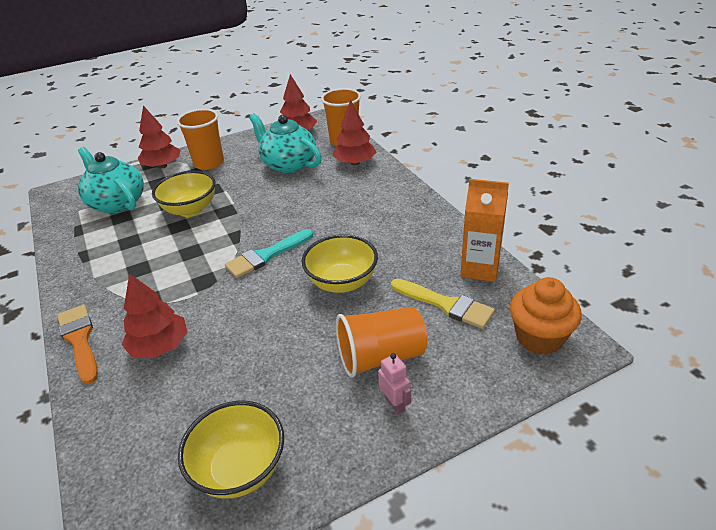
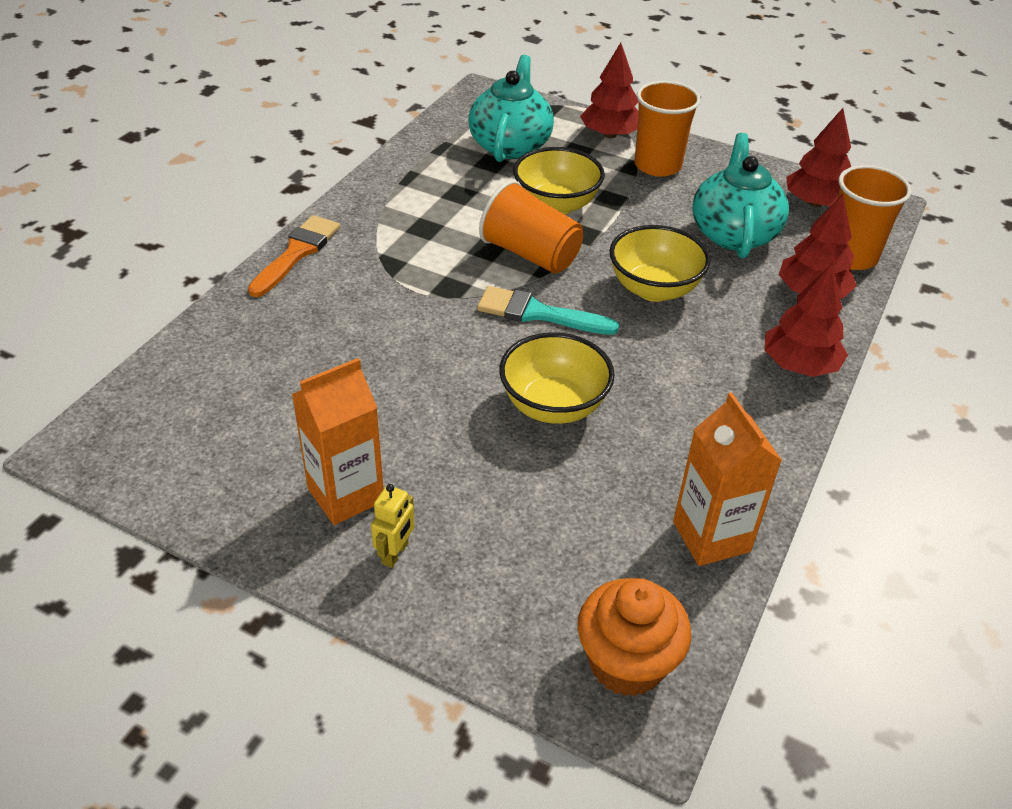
camera: 50 degrees right, 5 degrees up
(160, 346) = (332, 313): red tree -> red tree (799, 365)
(240, 469) = (225, 465): yellow bowl -> yellow bowl (654, 289)
(327, 409) = (346, 495): none -> orange carton
(381, 357) = (458, 505): orange cup -> orange cup (530, 254)
(395, 404) = (395, 553): pink robot -> yellow robot
(446, 304) = (603, 529): yellow brush -> none

